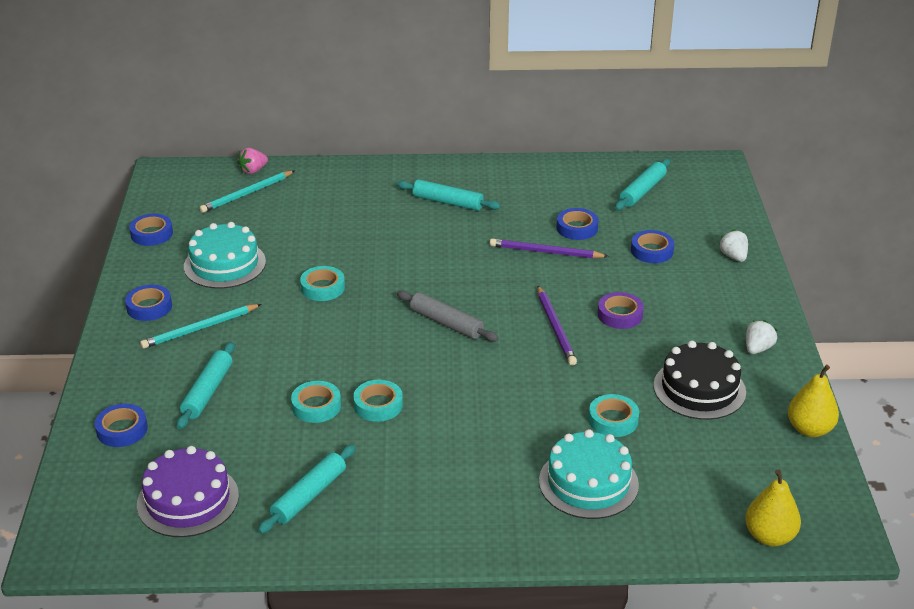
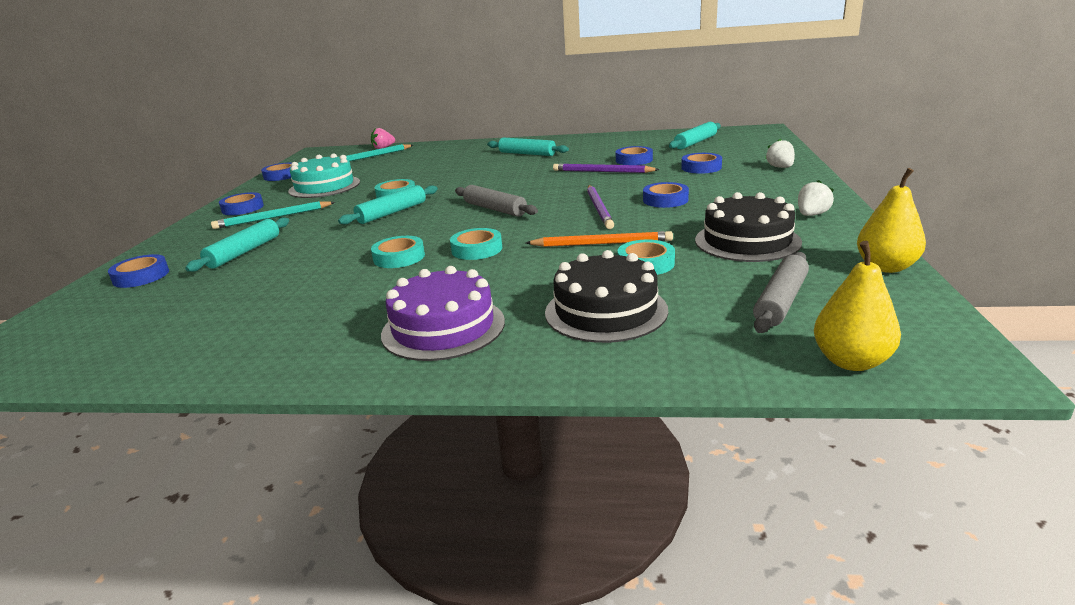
camera: 10 degrees right, 10 degrees down
(188, 500) = (149, 325): purple cake -> purple cake (443, 327)
(309, 496) = (278, 322): turquoise rolling pin -> turquoise rolling pin (392, 213)
(316, 406) = (338, 259): turquoise tape -> turquoise tape (477, 249)
(569, 388) = (602, 243): none -> orange pencil
(588, 482) = (606, 311): turquoise cake -> black cake
(620, 315) = (665, 200): purple tape -> blue tape
(724, 471) = (780, 301): none -> grey rolling pin

